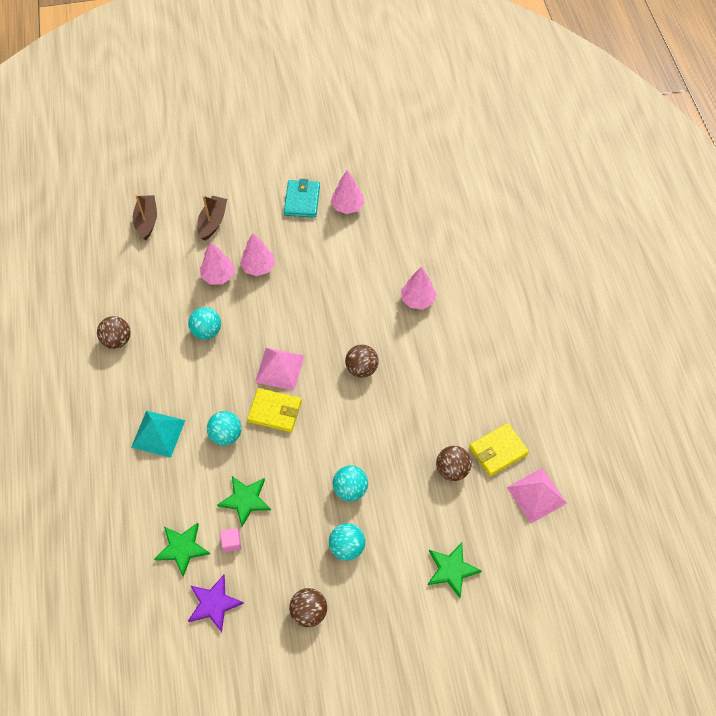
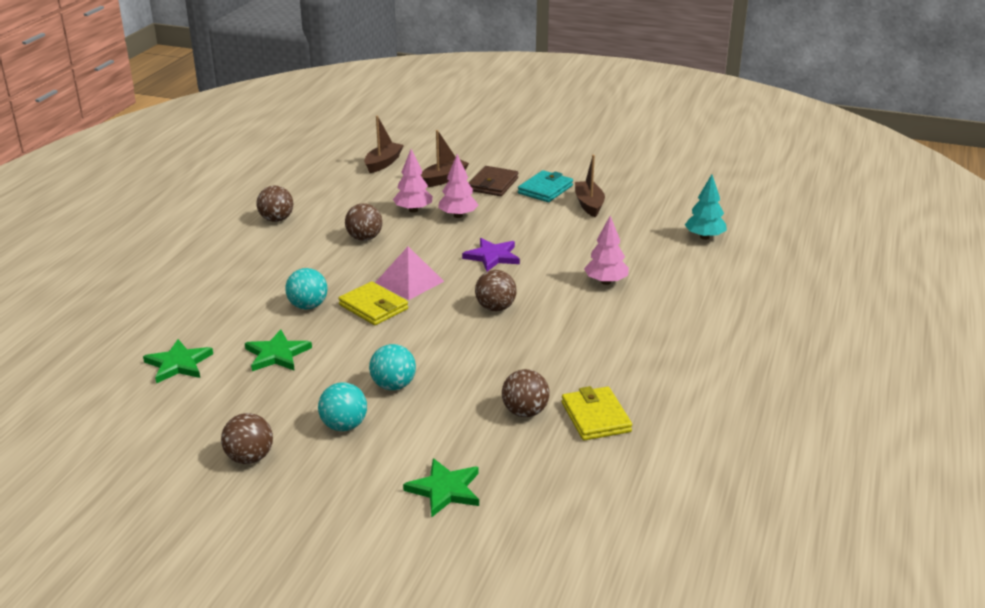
camera: 30 degrees right, 30 degrees down
(158, 433) = (245, 284): turquoise pyramid -> none
(207, 331) = (364, 238): turquoise ball -> brown ball
(214, 604) = (162, 413): purple star -> purple star (492, 257)
(231, 542) = (230, 378): pink cube -> none
(257, 211) = (493, 184): none -> brown wallet
(347, 206) = (589, 204): pink tree -> brown boat
(453, 211) = (704, 237): none -> turquoise tree
(498, 451) = (595, 417): yellow wallet -> yellow wallet turned 75 degrees clockwise
(536, 495) = (612, 469): pink pyramid -> none

